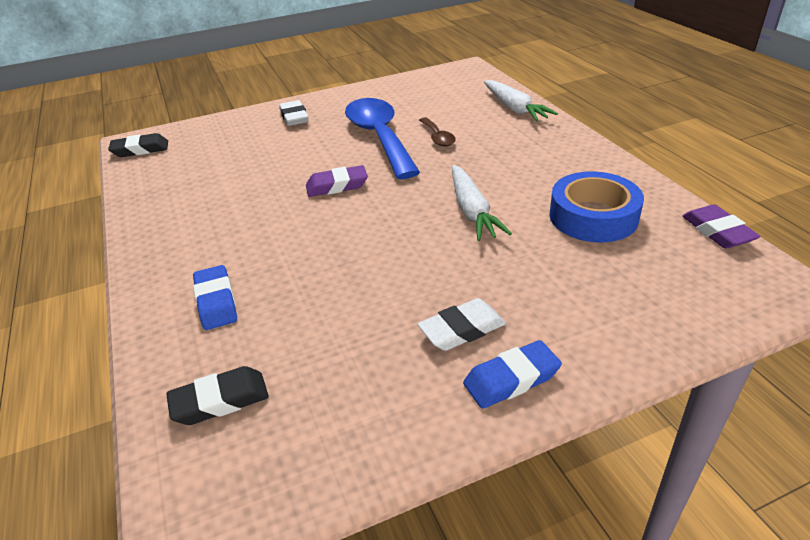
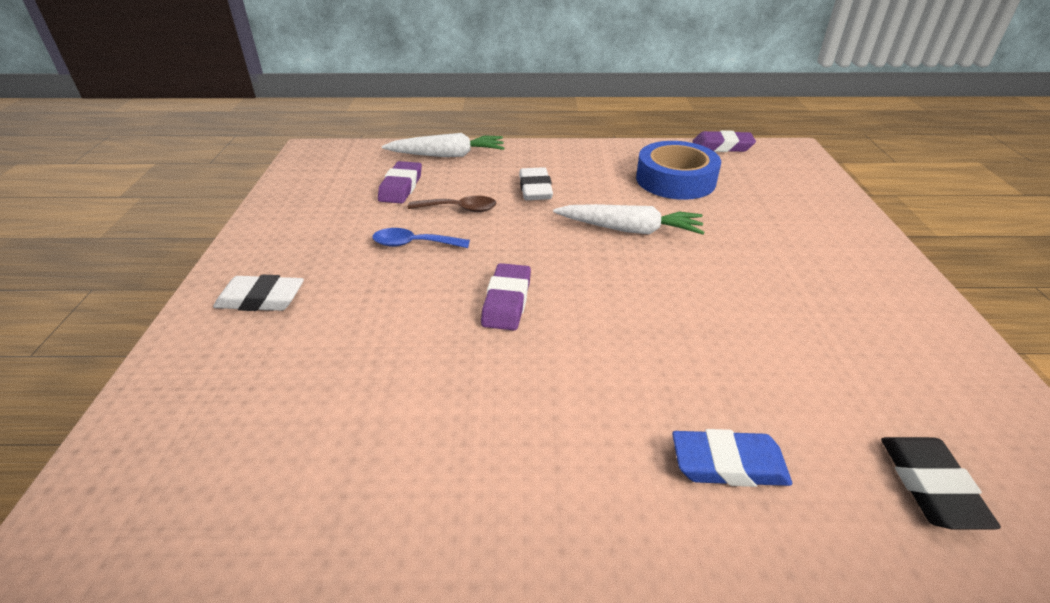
camera: 70 degrees left, 0 degrees up
(140, 150) = (120, 530): black eraser -> none
(379, 137) = (414, 244): blue spoon -> blue spoon, size x0.45
(448, 109) = (401, 187): none -> purple eraser
(462, 329) = (820, 285): white eraser -> white eraser (535, 189)
(511, 379) = (889, 278): blue eraser -> none

